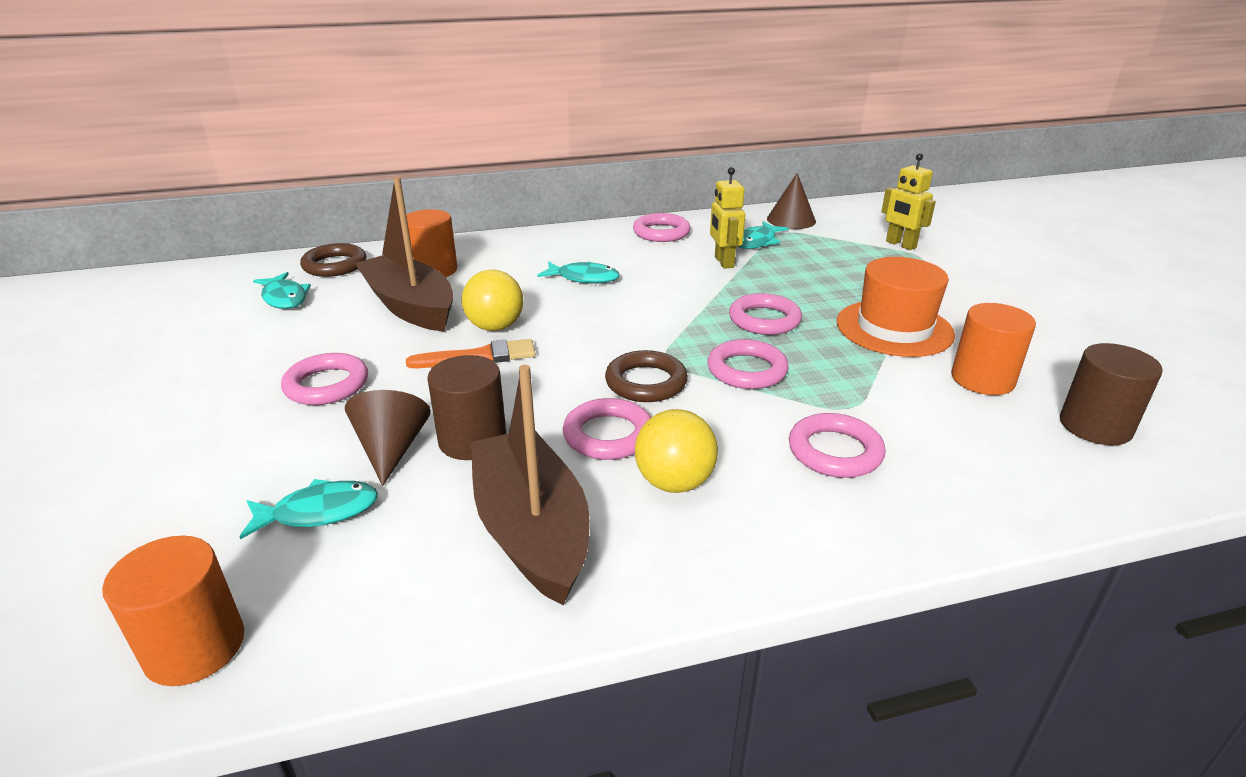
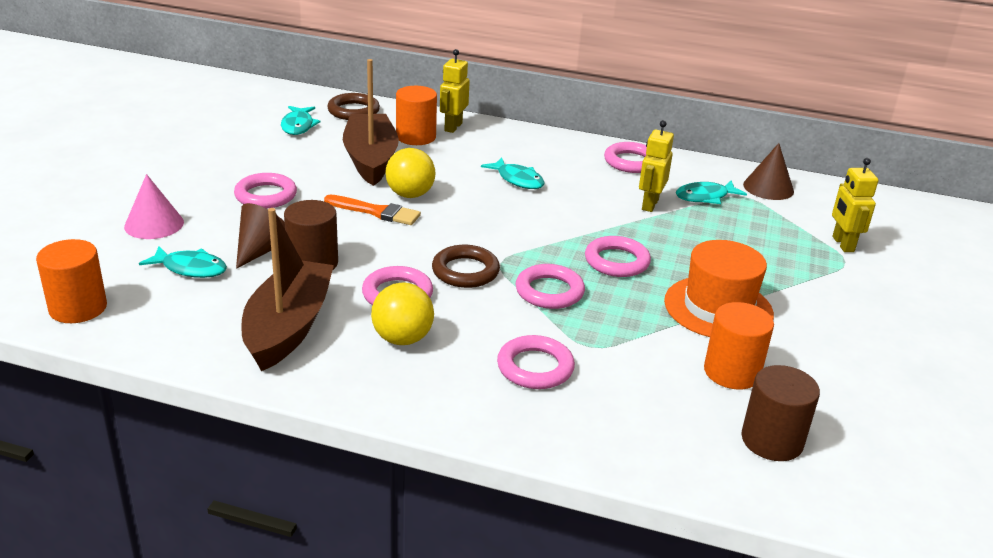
camera: 30 degrees right, 0 degrees up
(204, 475) = (154, 224): none -> pink cone
(461, 250) = (453, 127): none -> yellow robot

